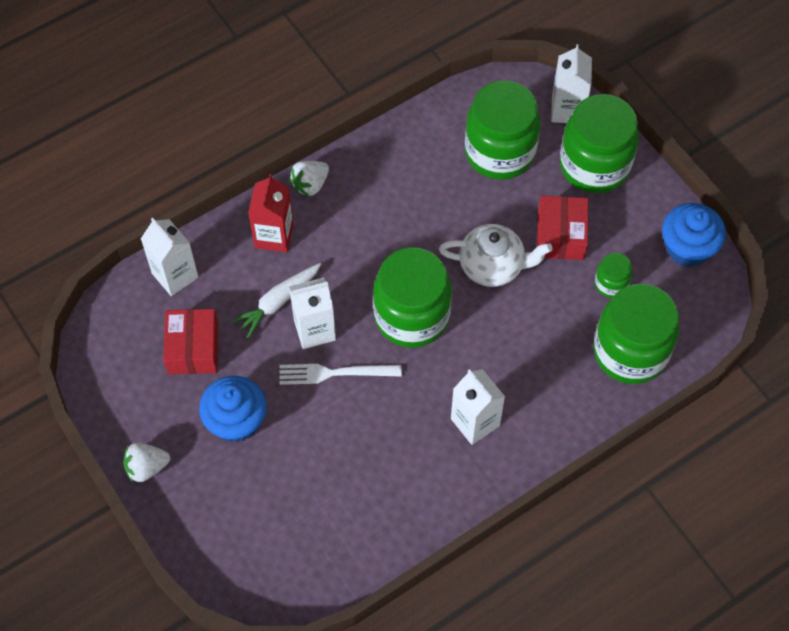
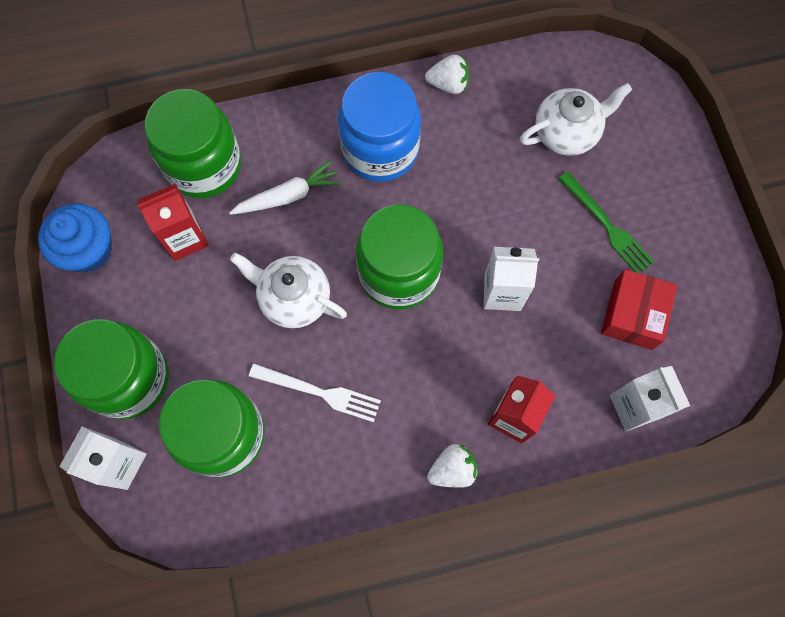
camera: 160 degrees left, 10 degrees up
(146, 467) = (704, 209): white strawberry -> white strawberry (448, 84)
(236, 420) = (607, 226): blue cupcake -> green fork
(278, 302) = (531, 336): white carrot -> white carrot (288, 196)
(300, 501) = (566, 133): none -> white teapot
(334, 373) = (496, 240): white fork -> white fork (319, 392)
(475, 422) = (380, 149): white carton -> blue jar
(560, 235) = (208, 308): red box -> none
(611, 284) = (185, 238): green jar -> red carton

